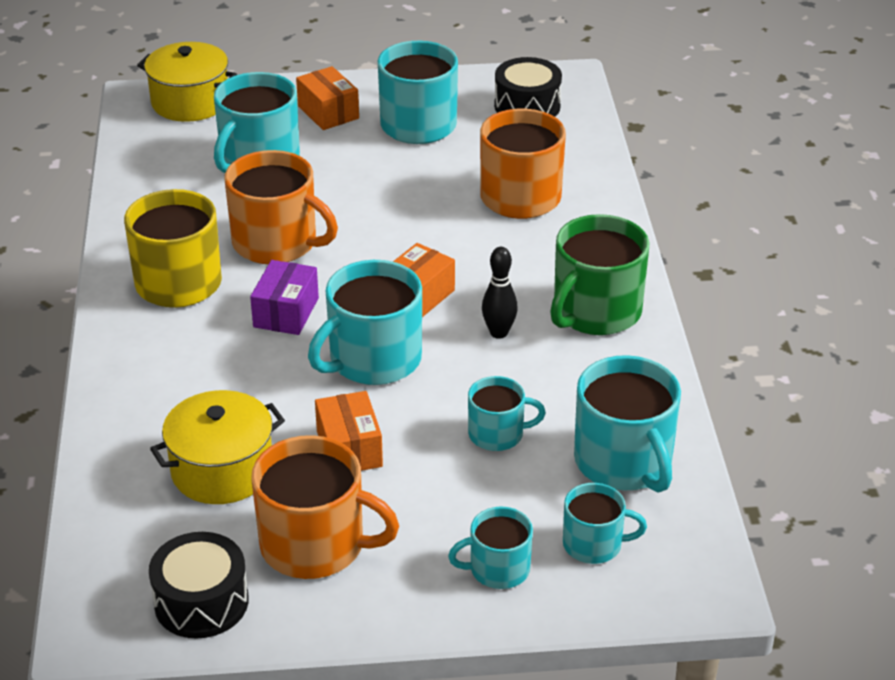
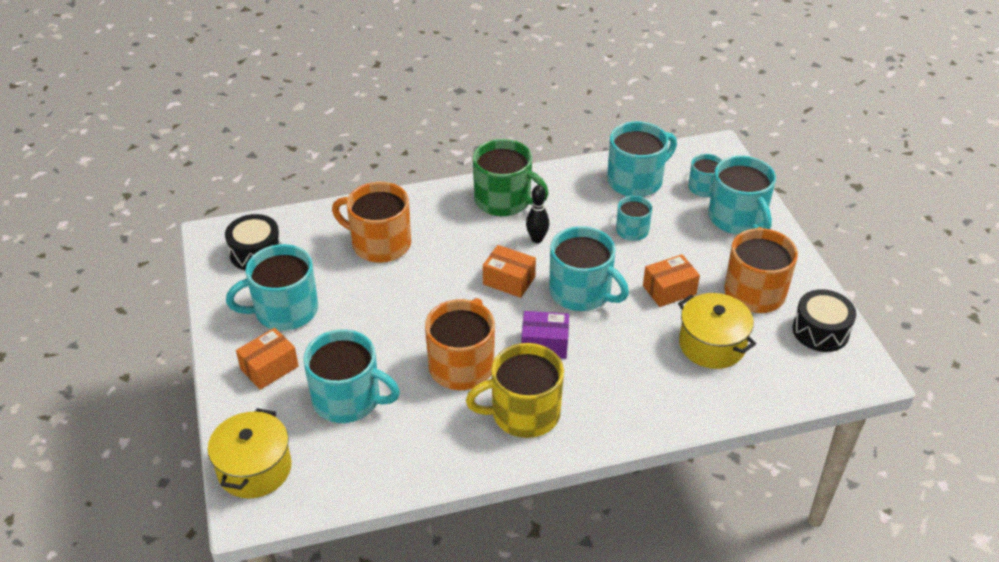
camera: 100 degrees left, 5 degrees up
(497, 569) = (738, 219): turquoise mug -> turquoise mug, size x1.76

